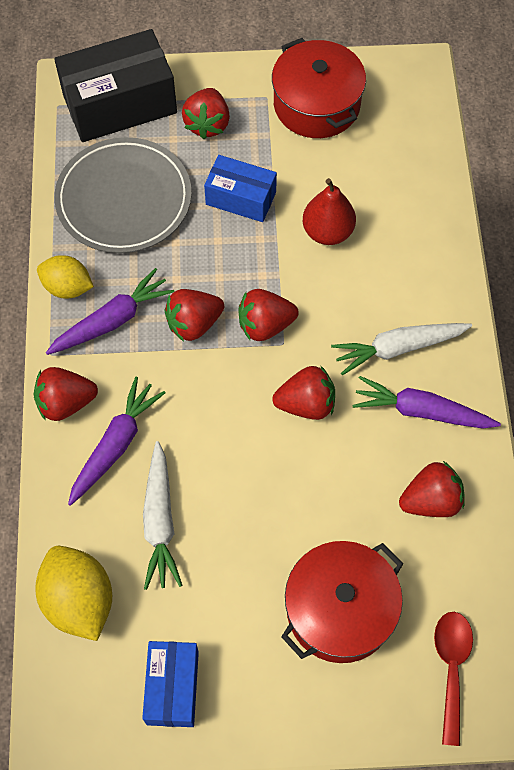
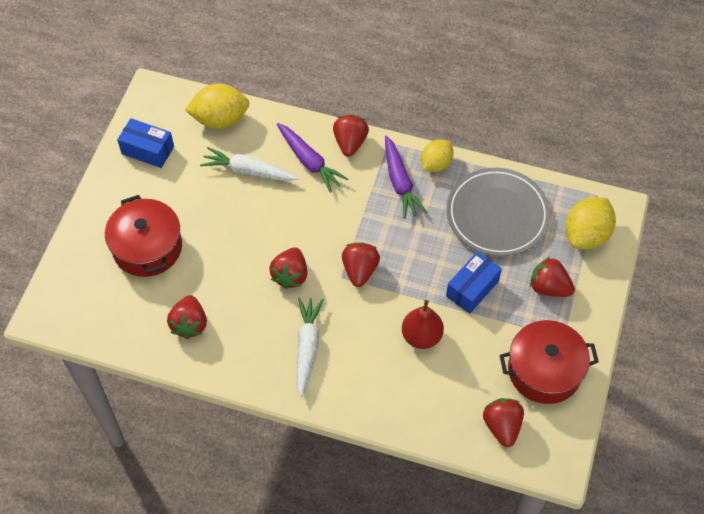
camera: 110 degrees right, 5 degrees down
(120, 104) = (586, 235): black box -> yellow lemon
(194, 324) = (378, 228): red strawberry -> red strawberry (502, 426)
(421, 411) = (254, 343): purple carrot -> none
(451, 668) = (82, 294): red spoon -> none

